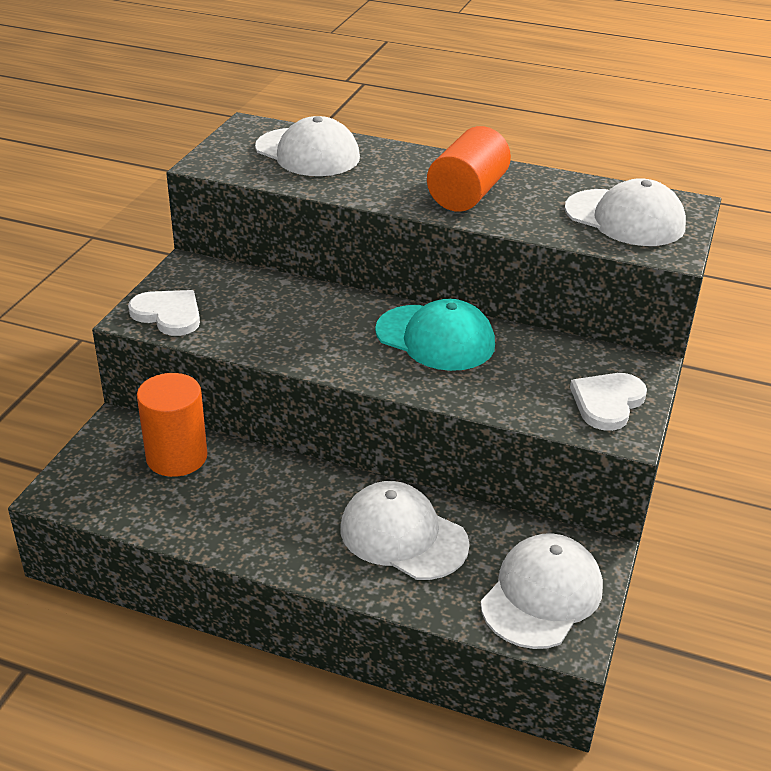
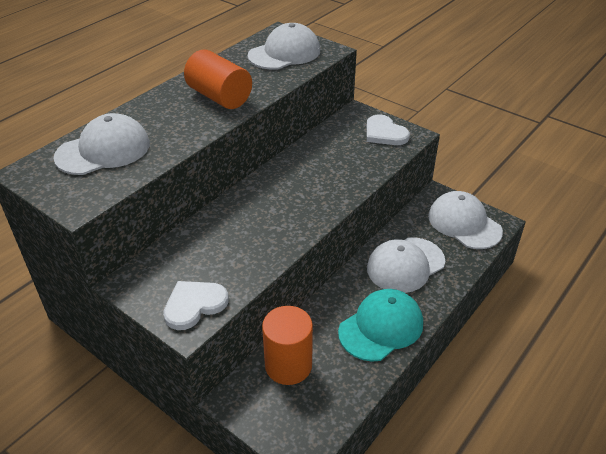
camera: 70 degrees left, 5 degrees up
(435, 338) = (294, 178): turquoise cap -> turquoise cap (381, 327)

